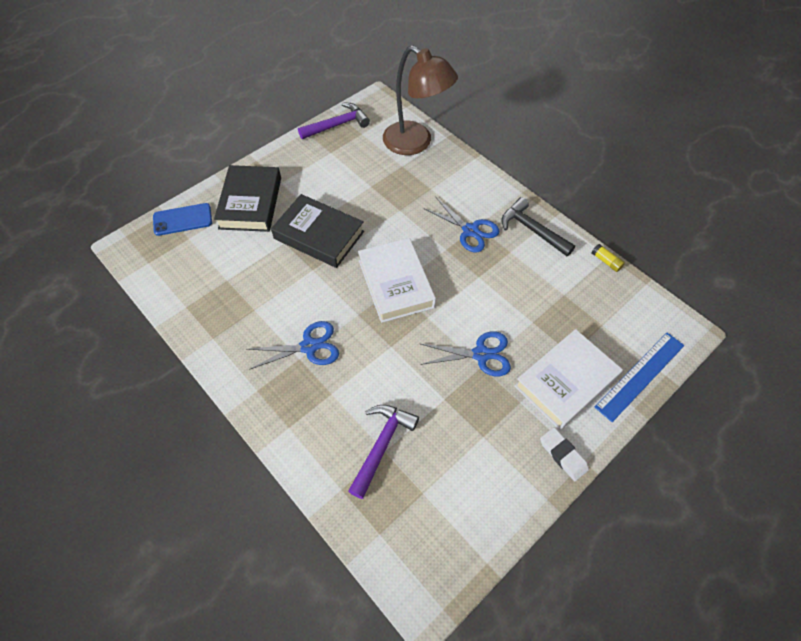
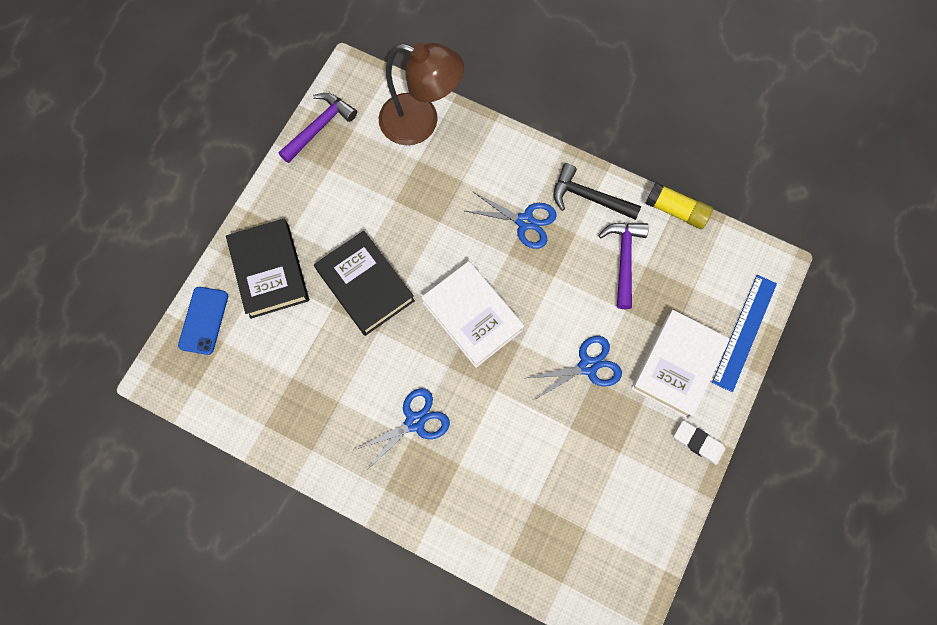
camera: 20 degrees left, 15 degrees up
(183, 219) = (204, 320): blue phone -> blue phone turned 45 degrees counterclockwise
(319, 235) = (365, 285): black book -> black book turned 45 degrees clockwise
(382, 445) = (530, 498): purple hammer -> purple hammer (624, 259)
(606, 261) = (676, 210): yellow glue stick -> yellow glue stick, size x1.78

